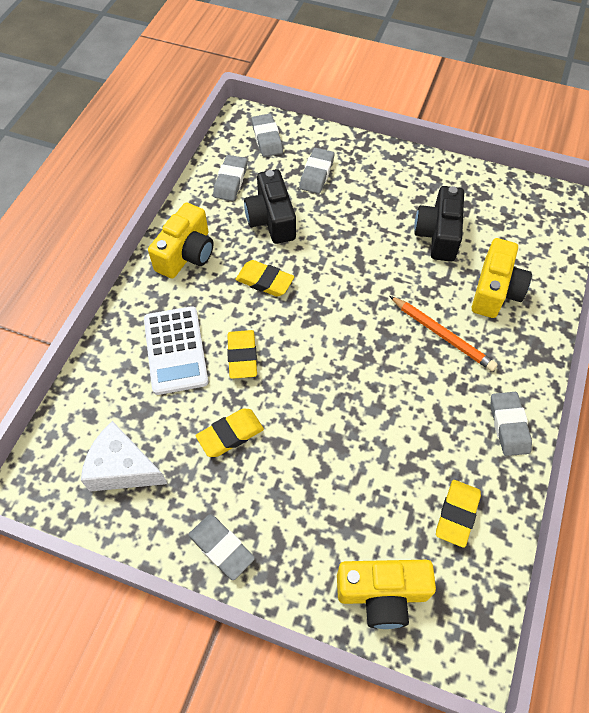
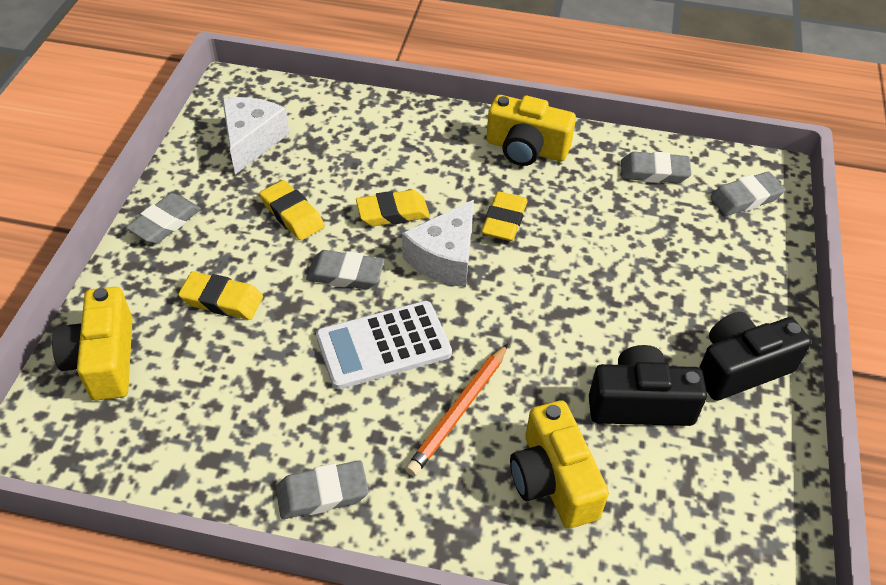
camera: 80 degrees right, 10 degrees down
(175, 350) = (392, 158): white calculator -> white calculator (383, 345)
(271, 219) = (604, 217): black camera -> black camera (740, 368)
(298, 325) = (445, 258): none -> white cheese
(316, 174) = (702, 255): grey eraser -> grey eraser (345, 274)
(457, 514) = (195, 431): yellow eraser -> yellow eraser (222, 300)
(495, 290) = (553, 480): yellow camera -> yellow camera turned 60 degrees clockwise

